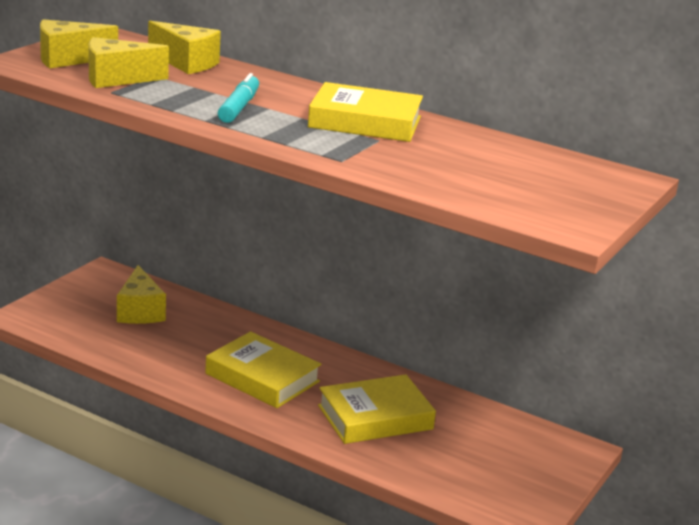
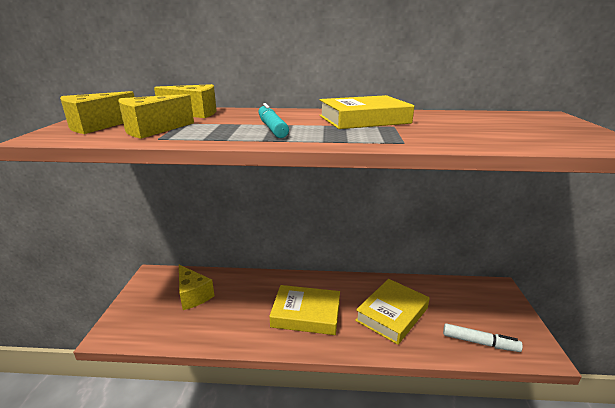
camera: 25 degrees left, 0 degrees up
(454, 481) = (479, 342): none -> white marker

